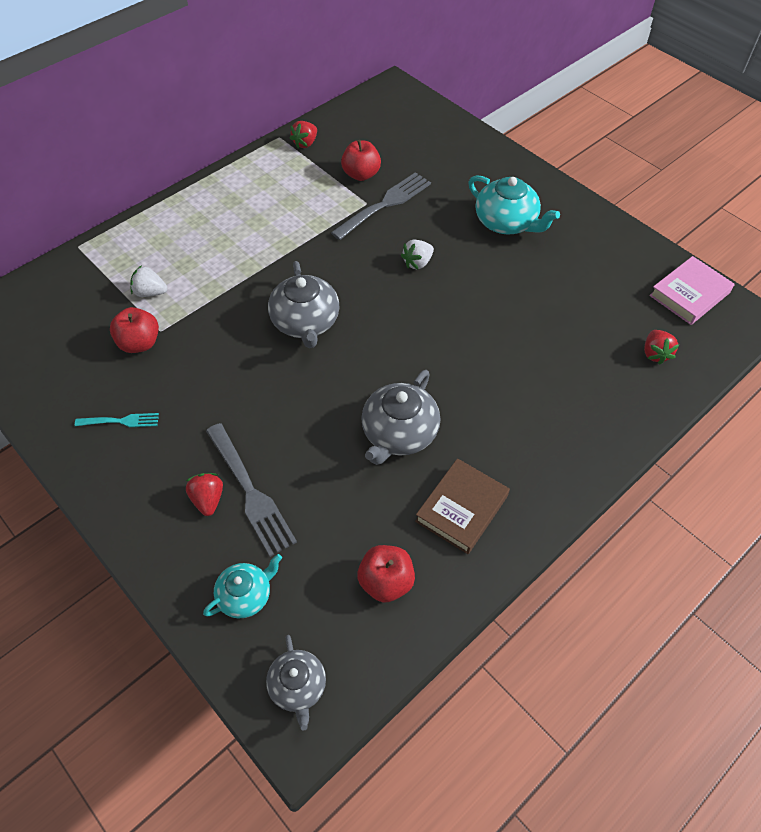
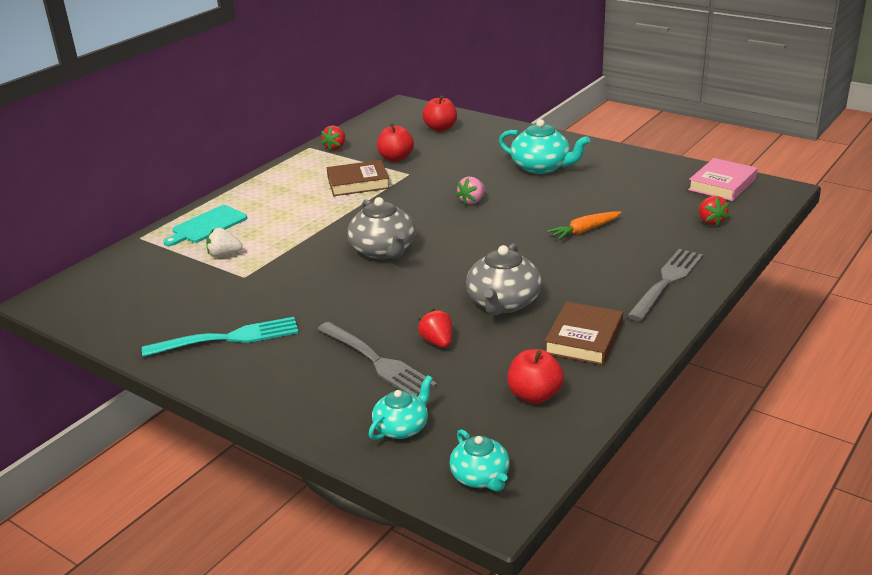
camera: 10 degrees left, 25 degrees down
(121, 421) = (228, 338): turquoise fork -> turquoise fork, size x1.85
(139, 343) = (227, 287): red apple -> red apple (440, 128)
(146, 242) = (207, 226): none -> turquoise cutting board
(208, 499) = (337, 373): red strawberry -> red strawberry (437, 342)
(298, 686) = (480, 477): grey teapot -> turquoise teapot
(311, 207) = (358, 183): none -> brown book
(385, 204) = (426, 172): grey fork -> grey fork (667, 282)
(417, 263) = (472, 201): white strawberry -> pink strawberry
(517, 338) = (584, 231): none -> orange carrot

